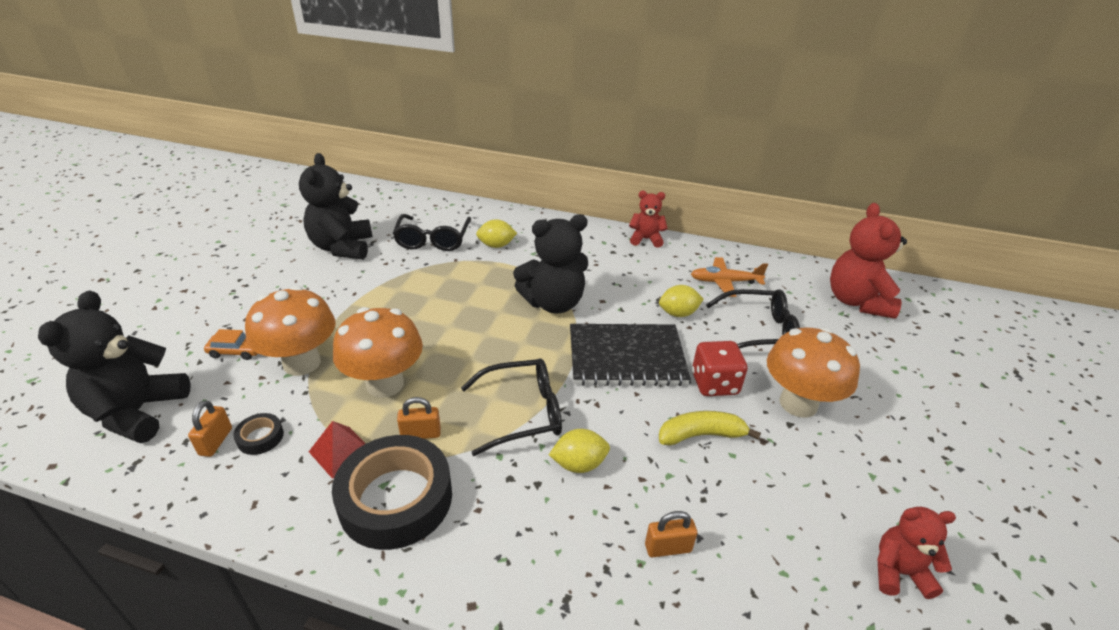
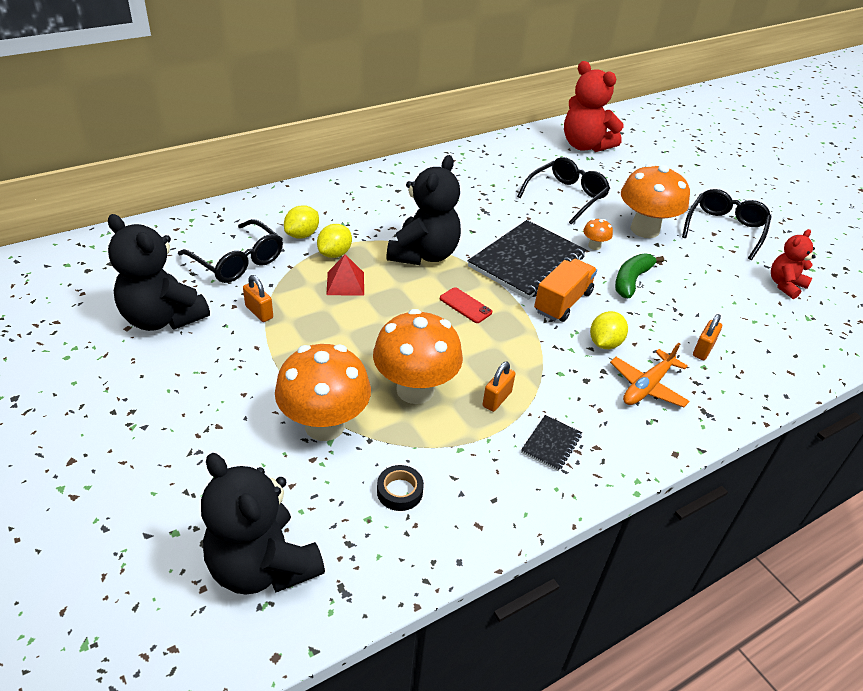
camera: 50 degrees left, 5 degrees up
(216, 441) = (373, 522): orange padlock -> orange padlock (259, 312)
(237, 351) = (249, 460): orange car -> none
(341, 452) = (470, 450): red pyramid -> red pyramid (345, 283)
(396, 499) = (551, 444): black tape -> black notebook
(519, 355) = (465, 305): none -> red phone
(522, 412) = (529, 339): black glasses -> black glasses (725, 229)
(601, 406) = (562, 302): none -> orange truck
(646, 239) = (404, 167): red teddy bear -> none
(678, 313) = (509, 212): yellow lemon -> yellow lemon (335, 254)
(701, 435) = (631, 280): yellow banana -> green banana
(714, 384) = (594, 246): red dice -> orange mushroom
(724, 282) = (501, 173): orange plane -> orange plane (647, 386)

